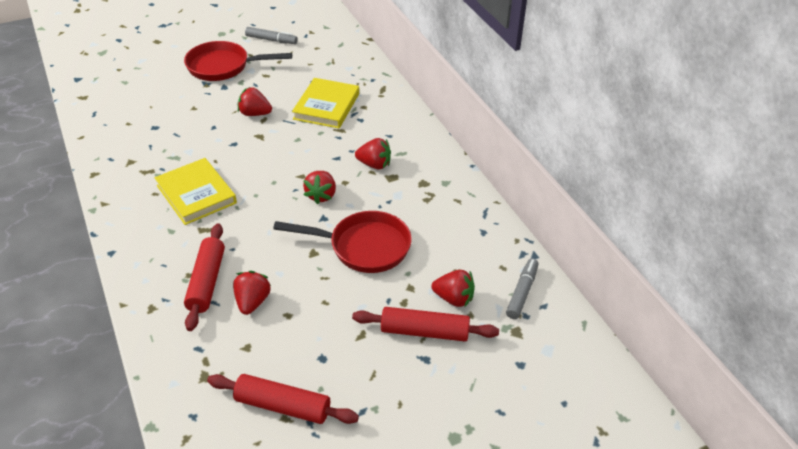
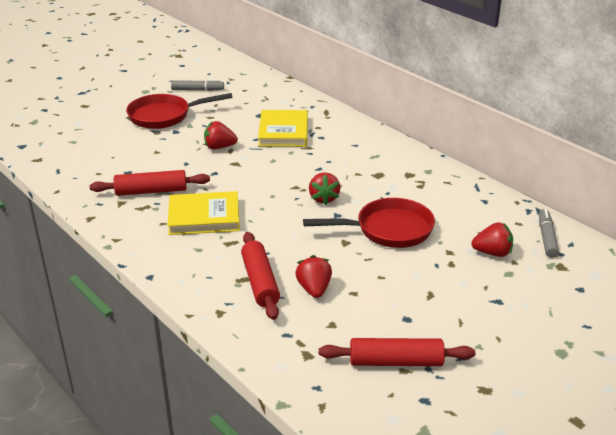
camera: 15 degrees left, 10 degrees down
(196, 194) = (204, 217): yellow book -> yellow book turned 45 degrees counterclockwise
(374, 164) = (356, 168): red strawberry -> none
(424, 331) = (484, 281): red rolling pin -> red rolling pin (151, 191)

